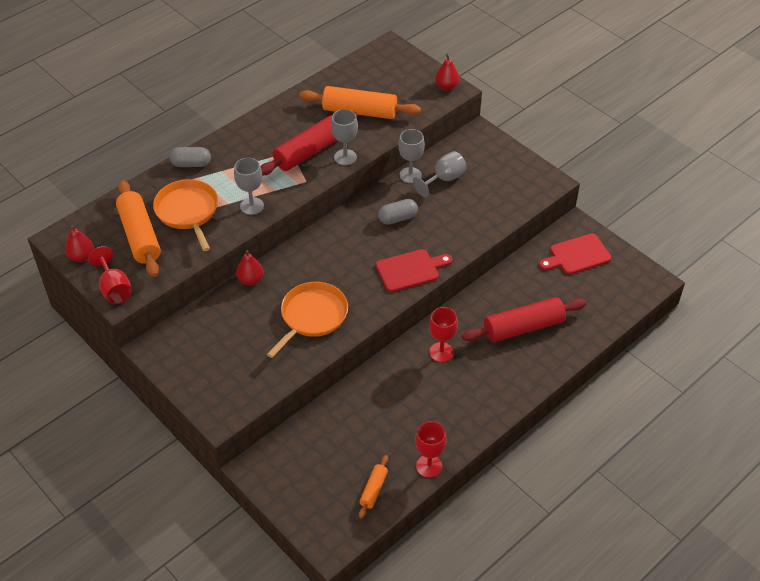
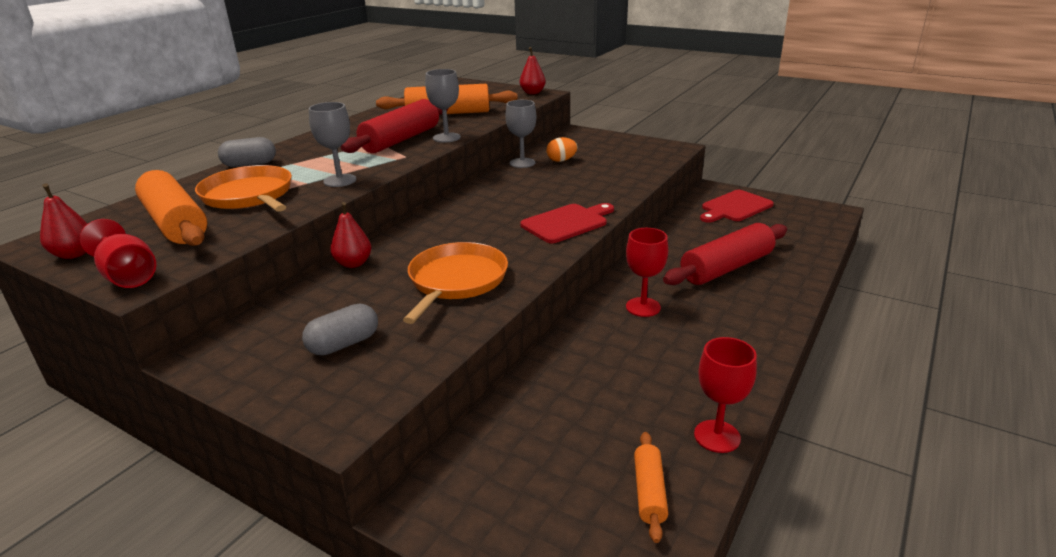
camera: 15 degrees left, 20 degrees down
(397, 218) = (526, 190): grey capsule -> grey capsule (344, 344)
(444, 179) = (561, 160): grey goblet -> orange egg

